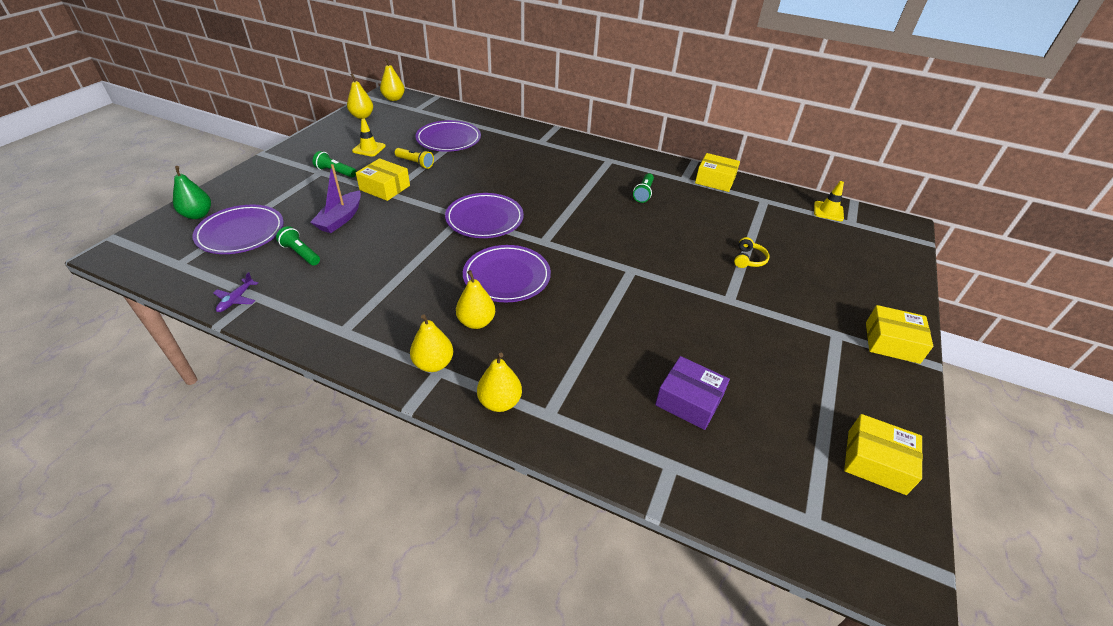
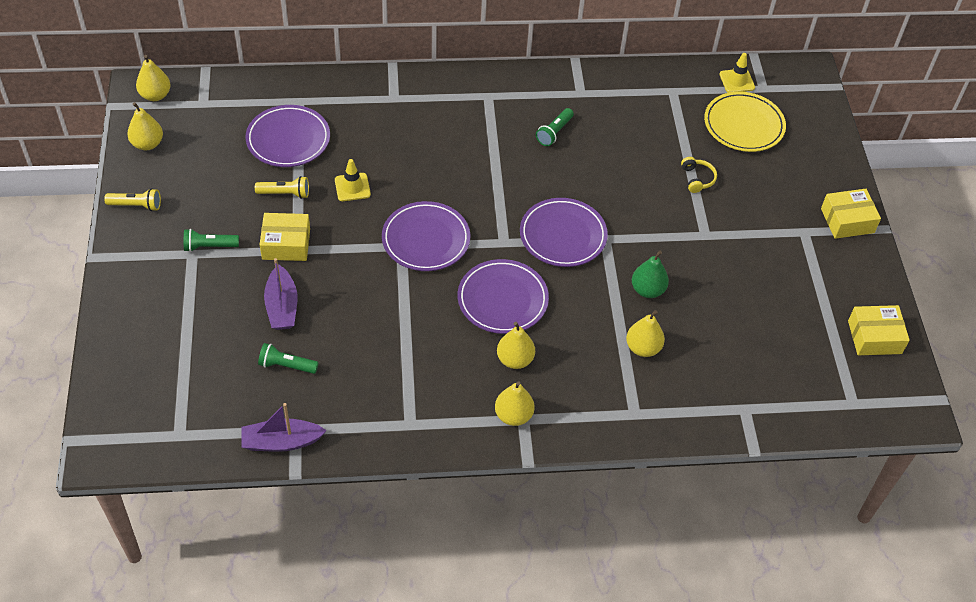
camera: 30 degrees left, 10 degrees up
(198, 215) = (125, 372): green pear -> green pear (647, 290)
(236, 299) = (281, 442): purple plane -> purple boat
(241, 233) = (199, 371): purple plate -> purple plate (563, 235)
(319, 139) = (136, 205): none -> yellow flashlight
(369, 148) = (210, 194): yellow traffic cone -> yellow traffic cone (352, 187)
(499, 402) = (591, 422): yellow pear -> yellow pear (643, 348)
(643, 193) = (554, 132): green flashlight -> green flashlight turned 45 degrees clockwise
(689, 401) = (727, 350): purple box -> none
(715, 180) = (611, 81): yellow box -> none
(817, 239) = (743, 125): none -> yellow plate

